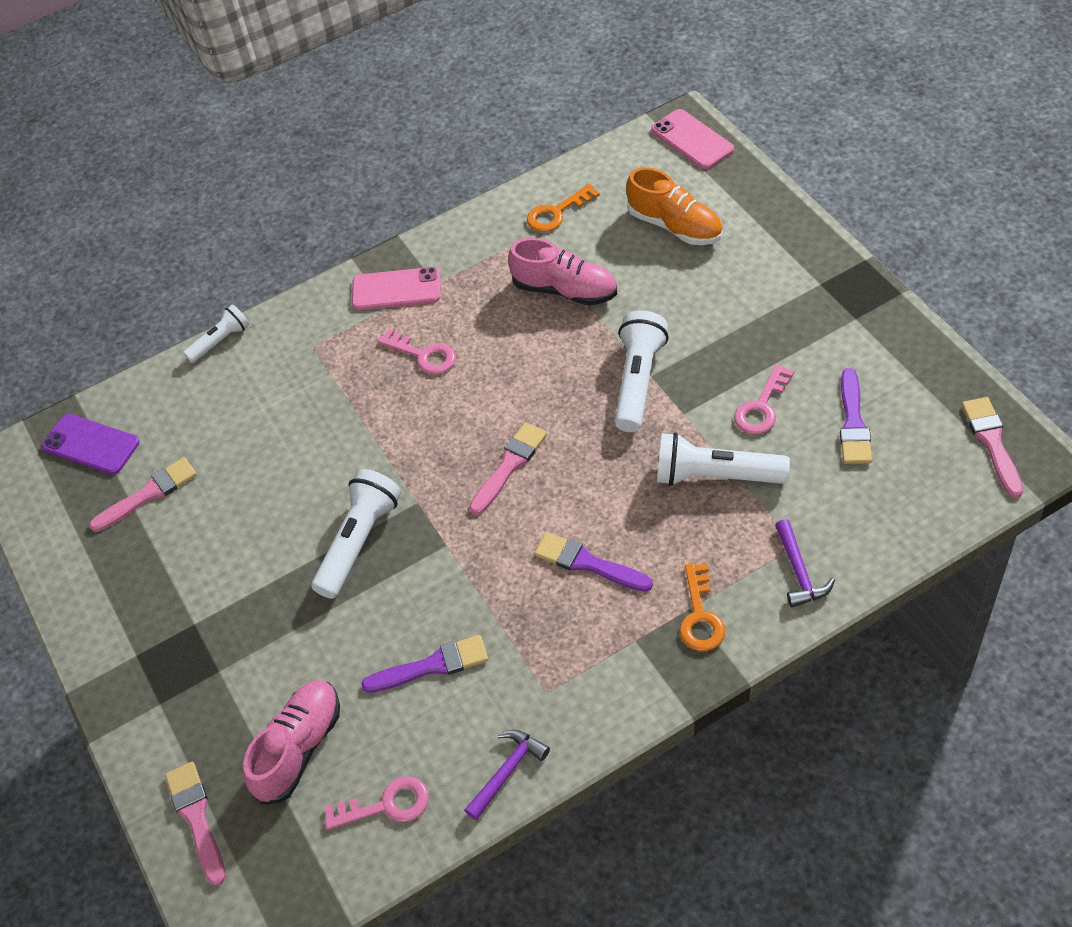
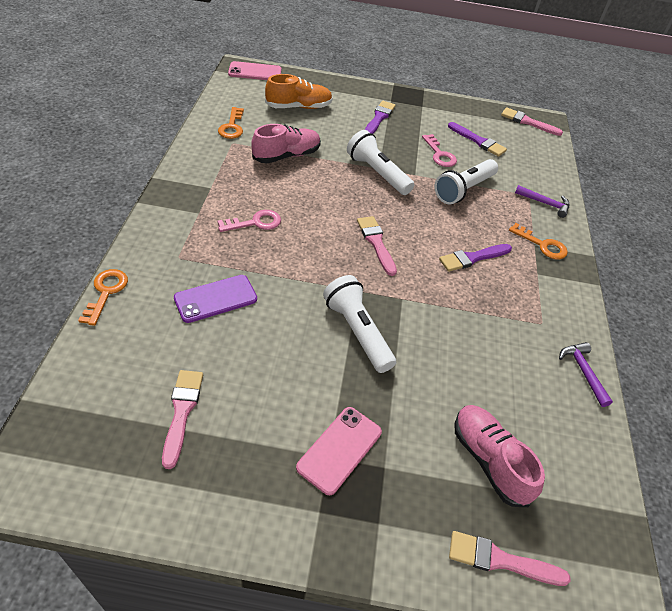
camera: 65 degrees left, 5 degrees down
(91, 444) = (86, 418): purple phone -> purple phone (216, 299)
(220, 341) = (106, 292): white flashlight -> orange key
(386, 805) = (567, 441): pink key -> none
(396, 289) = (191, 202): pink phone -> pink phone (339, 449)
(432, 666) = (482, 357): purple brush -> purple brush (379, 118)

